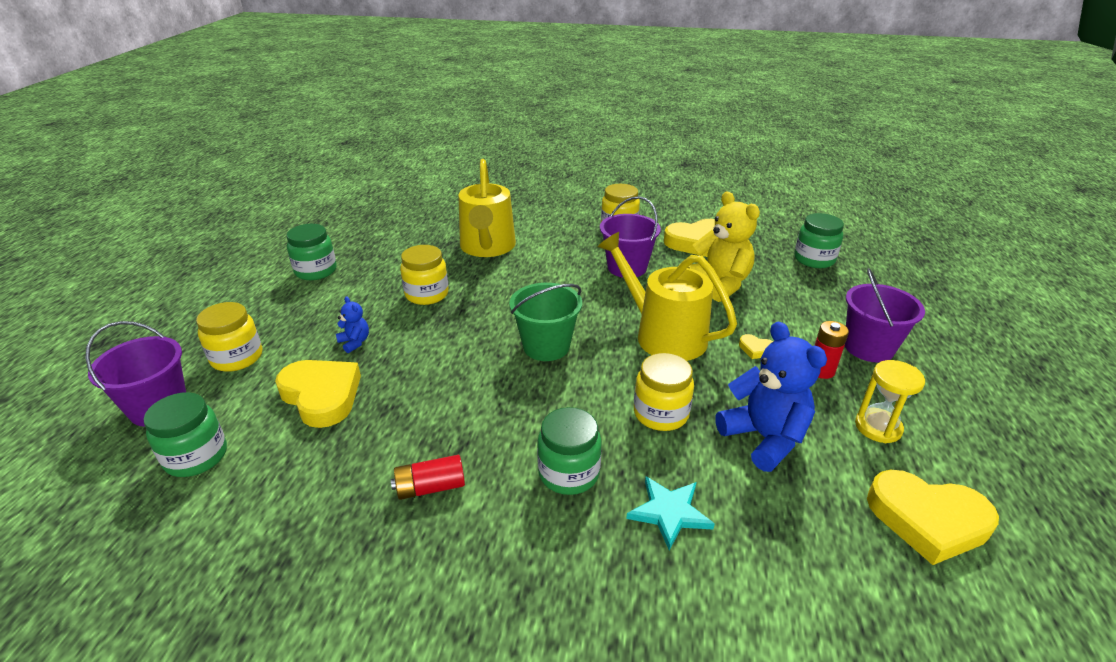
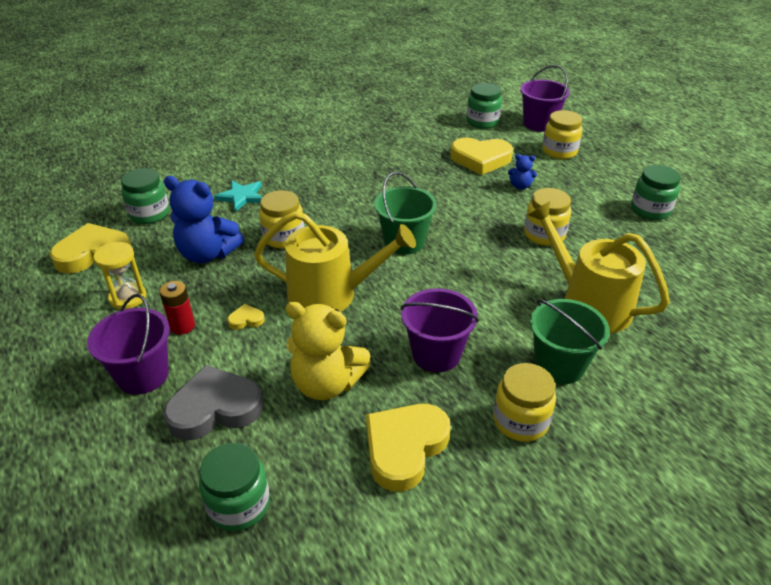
camera: 140 degrees right, 5 degrees up
(430, 487) = (366, 157): red battery -> none
(560, 234) = (559, 365): none -> green bucket
(569, 473) = (307, 189): green jar -> green jar (149, 214)
(812, 304) = (215, 408): none -> grey heart

